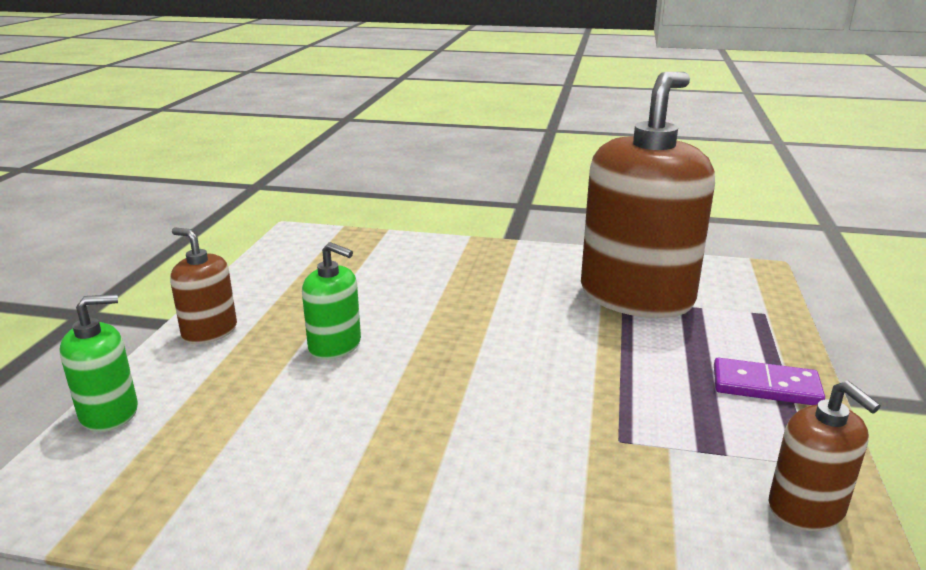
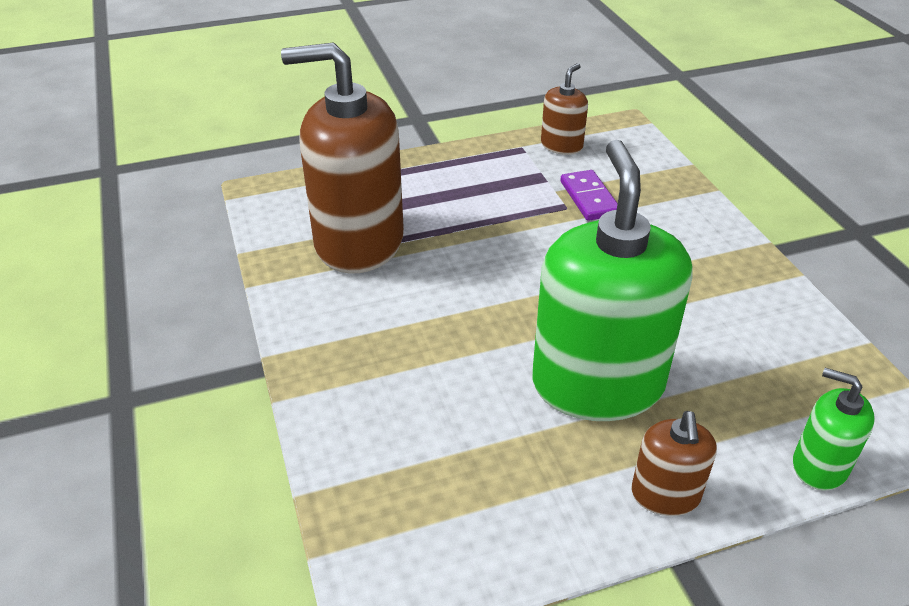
camera: 120 degrees left, 15 degrees up
(335, 346) = (597, 384): green soap dispenser -> green soap dispenser, size x2.17
(765, 386) = (453, 168): purple domino -> purple domino (589, 198)

